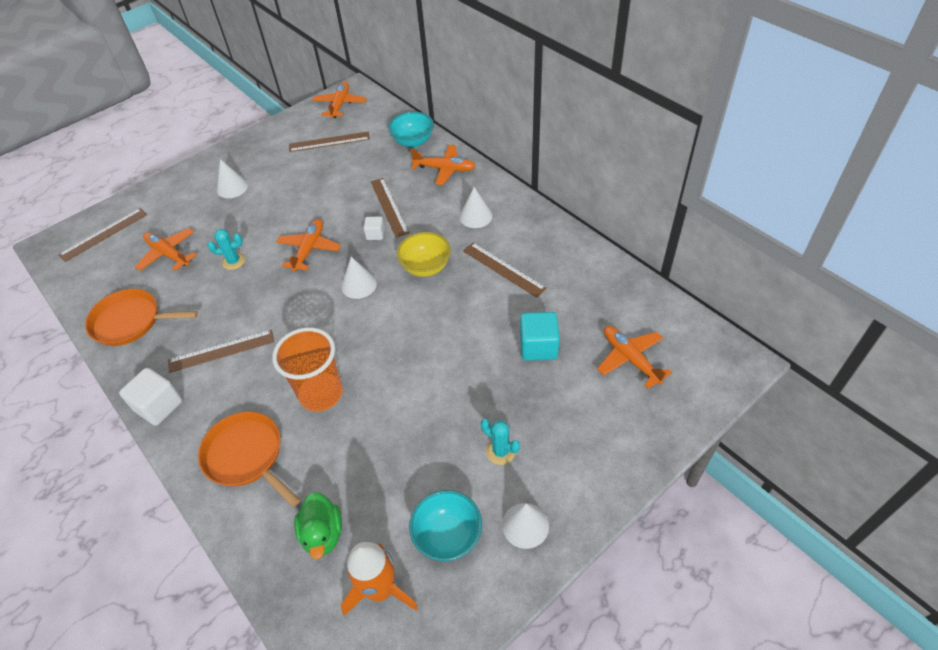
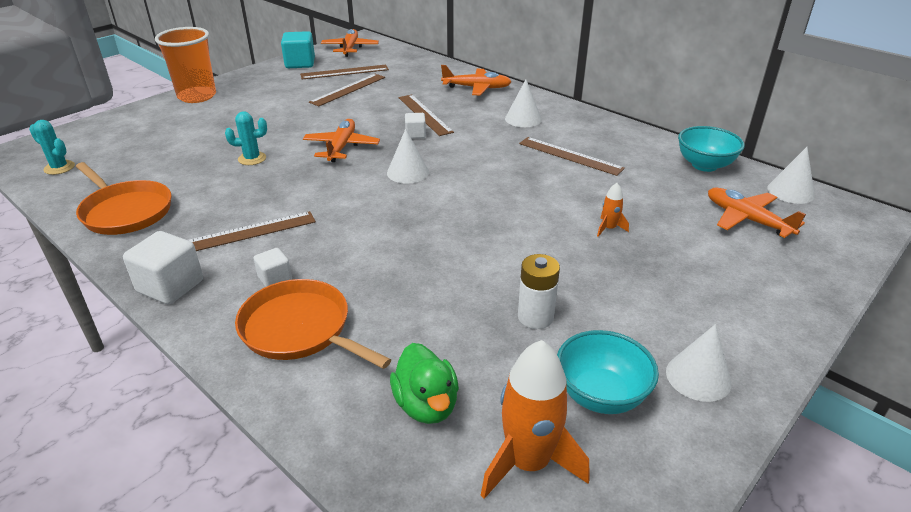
camera: 10 degrees left, 15 degrees down
(104, 234) = (87, 142): brown ruler -> brown ruler (348, 89)
(130, 321) = (125, 211): orange pan -> orange pan turned 135 degrees counterclockwise
(168, 254) = (170, 155): orange plane -> none
(232, 187) = (241, 104): white cone -> white cone (790, 191)
(235, 403) = (275, 278): none -> white cube
(321, 394) = (386, 265): orange cup -> orange cup (197, 96)
(413, 142) = (436, 71): turquoise bowl -> turquoise bowl (704, 165)
(421, 457) = (535, 317): none -> white battery
(426, 267) = (482, 157): yellow bowl -> none
(500, 451) = (634, 306): turquoise cactus -> turquoise cactus (59, 168)
(508, 363) = (609, 228): none -> orange rocket
(538, 347) = (637, 214): turquoise cube -> turquoise cube (300, 63)

